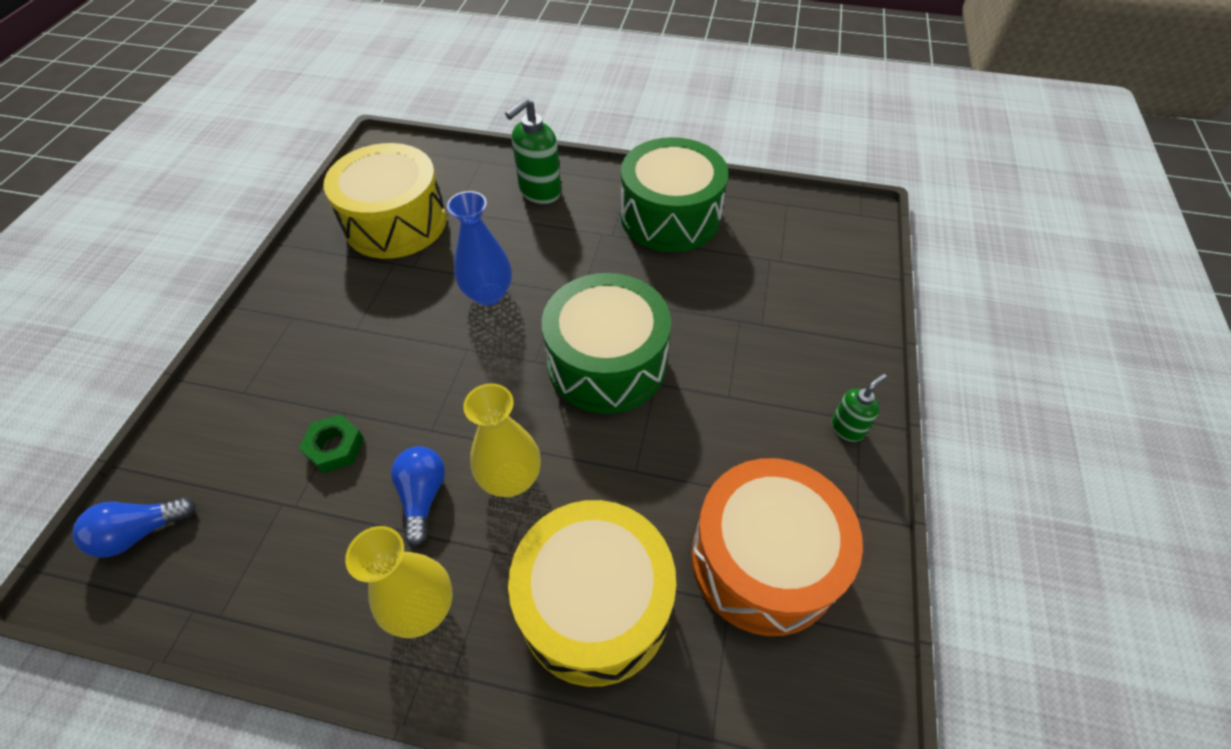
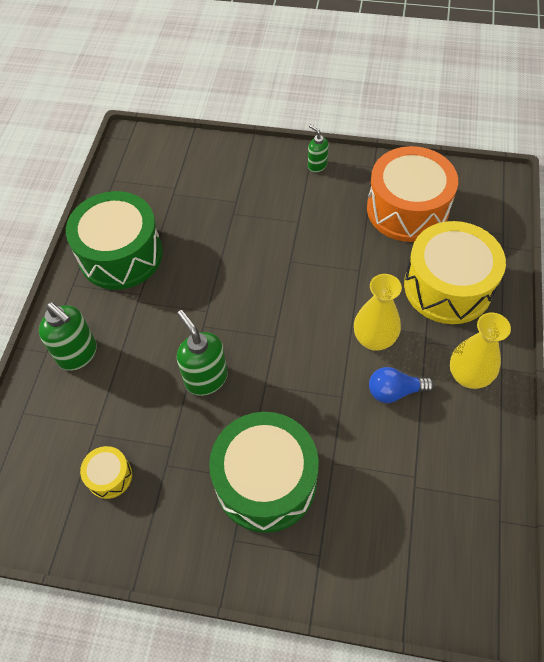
camera: 90 degrees left, 5 degrees up
(140, 532) = (454, 587): blue light bulb -> none
(335, 447) = (364, 461): green nut -> none
(396, 222) = (109, 476): yellow drum -> yellow drum, size x0.45
(488, 294) = (206, 378): blue vase -> green soap dispenser
(607, 363) = (274, 290): green drum -> green drum (266, 481)

